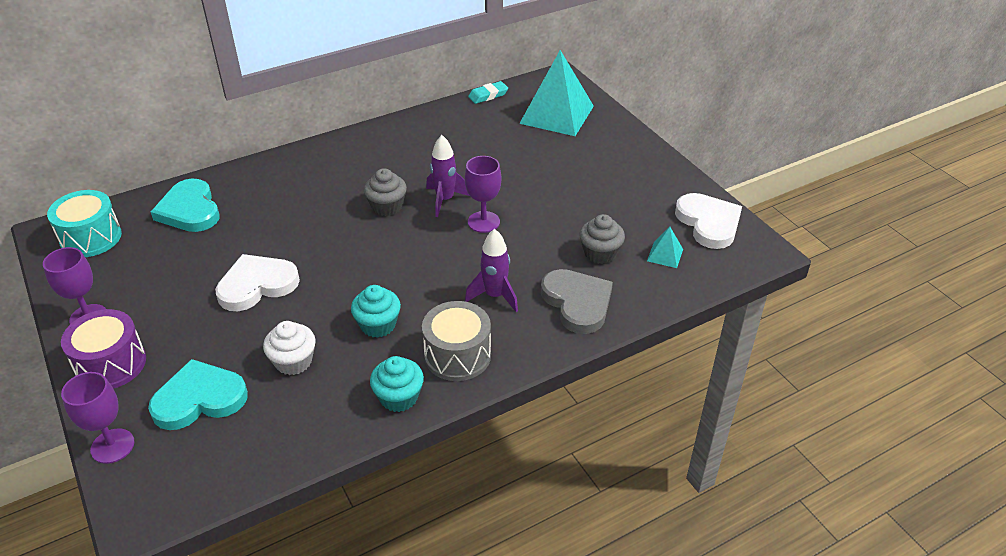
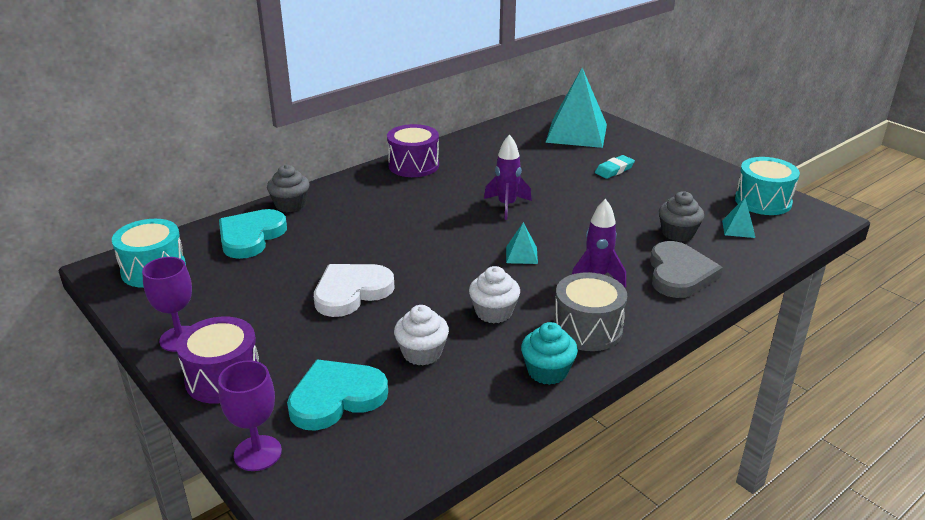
camera: 10 degrees left, 10 degrees down
(189, 210) = (250, 237): turquoise heart -> turquoise heart turned 60 degrees clockwise
(375, 140) = (413, 165): none -> purple drum
(378, 325) = (494, 312): turquoise cupcake -> white cupcake
(387, 206) = (452, 216): grey cupcake -> grey cupcake (290, 205)
(433, 261) = (521, 255): none -> turquoise pyramid
(483, 222) = (553, 219): purple goblet -> none
(488, 95) = (504, 124): turquoise eraser -> turquoise eraser (614, 170)
(577, 303) = (679, 274): grey heart -> grey heart turned 45 degrees clockwise
(708, 223) = (763, 201): white heart -> turquoise drum

